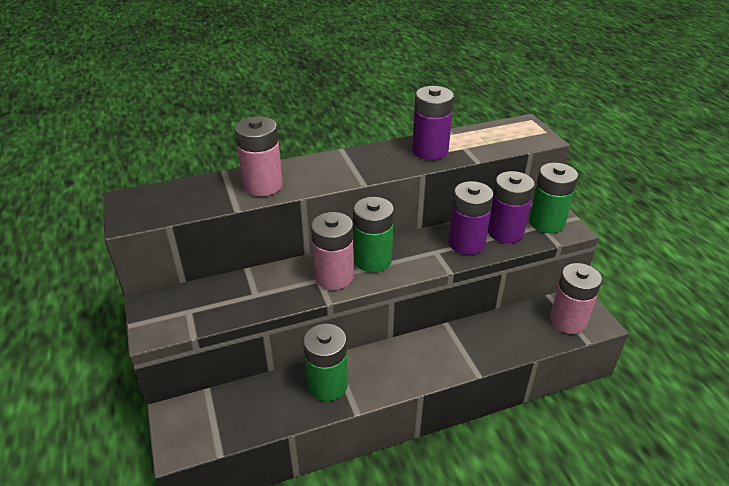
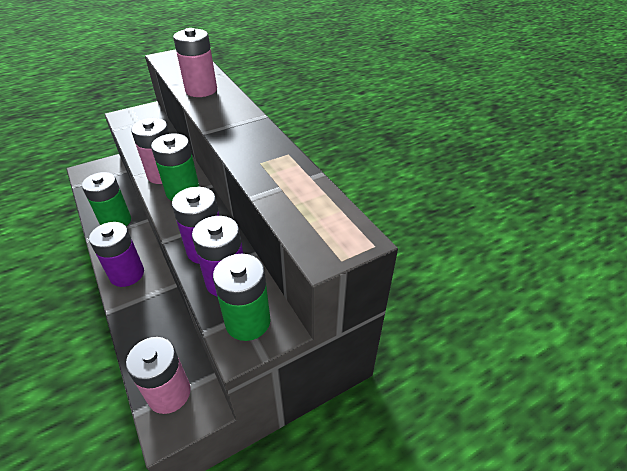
camera: 80 degrees right, 5 degrees up
(430, 151) = (268, 164): purple battery -> purple battery (127, 274)

